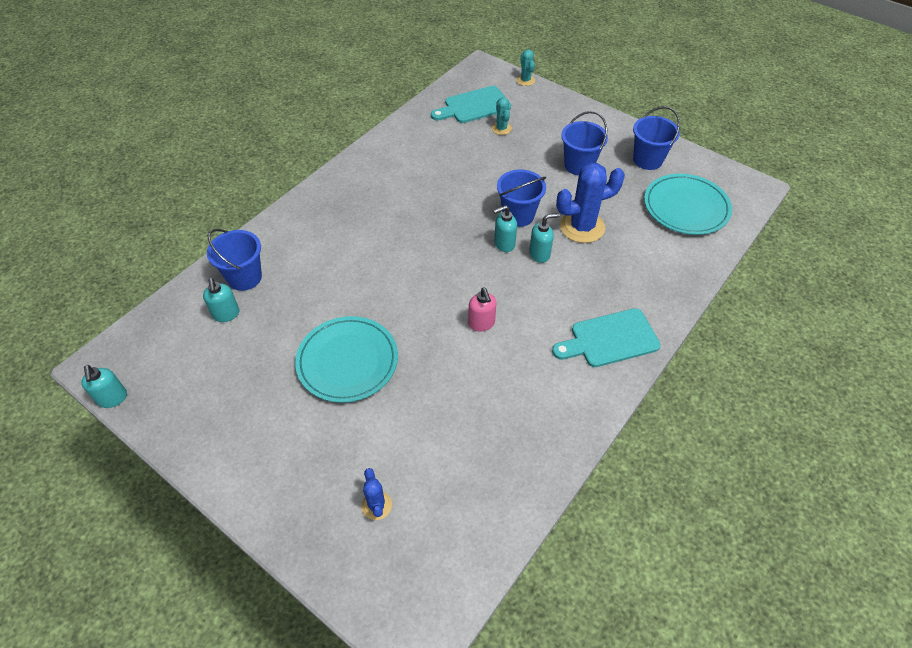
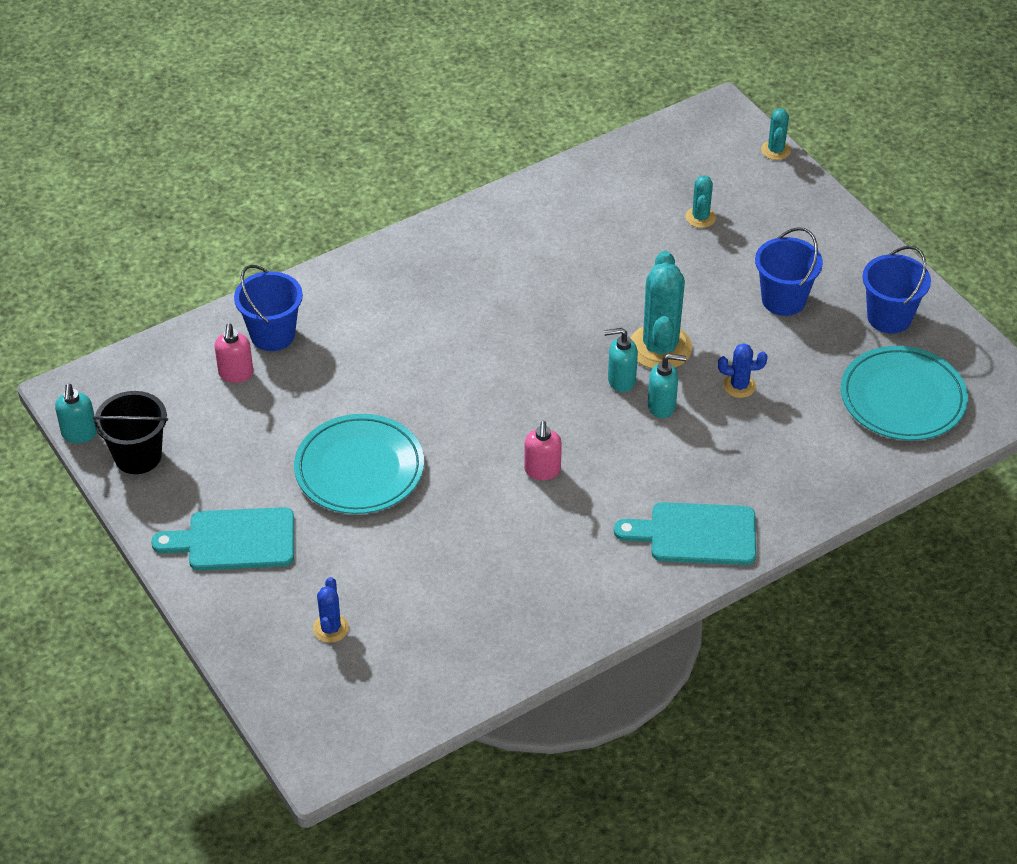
camera: 20 degrees right, 5 degrees down
(167, 403) = (138, 456): none -> black bucket
(226, 314) = (236, 374): turquoise soap dispenser -> pink soap dispenser
(474, 106) = (678, 173): turquoise cutting board -> turquoise cutting board (234, 540)
(518, 215) = (660, 347): blue bucket -> turquoise cactus
(582, 227) = (739, 386): blue cactus -> blue cactus, size x0.51

